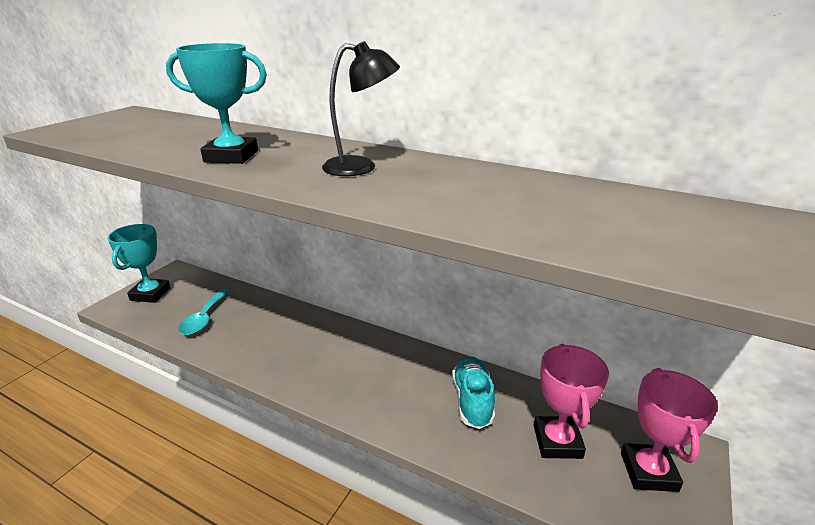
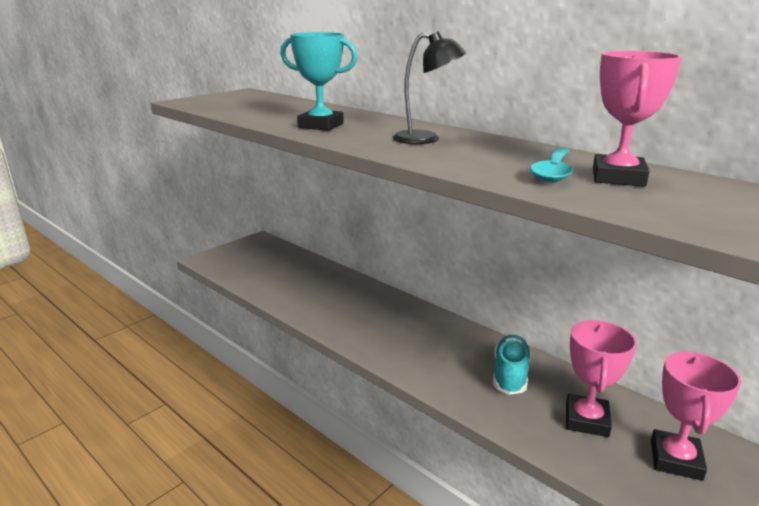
camera: 15 degrees right, 5 degrees down
(150, 294) = (237, 254): turquoise trophy -> none
(204, 318) = (278, 278): turquoise spoon -> turquoise spoon (553, 172)
(587, 205) = (618, 177): none -> pink trophy

